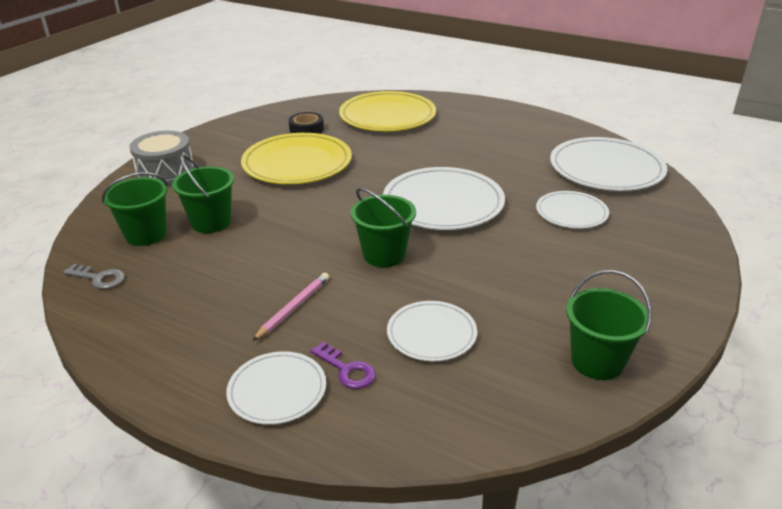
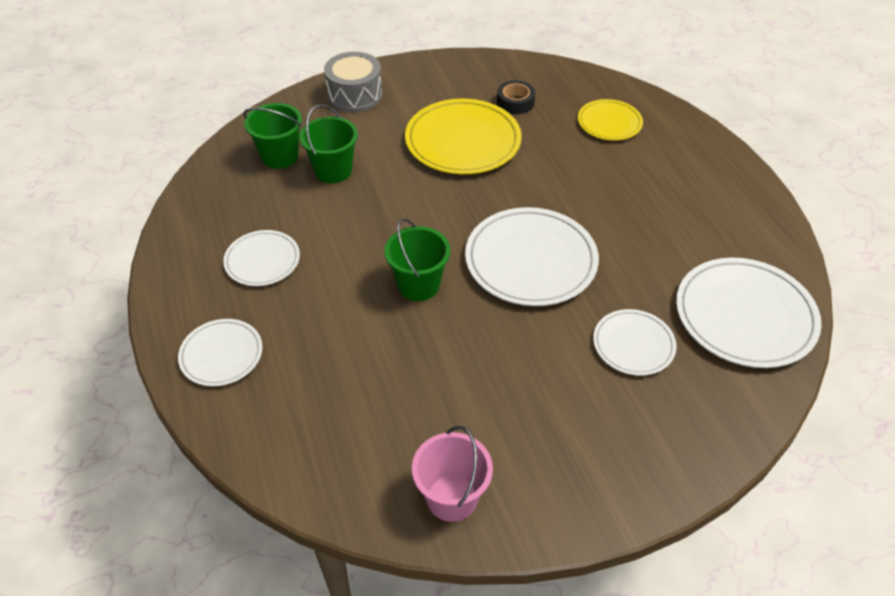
camera: 40 degrees right, 15 degrees up
(99, 278) = (215, 181): grey key -> none
(293, 308) = (302, 292): pink pencil -> none
(346, 369) = (278, 370): purple key -> none
(387, 116) = (609, 122): yellow plate -> yellow plate, size x0.57
(431, 334) = (365, 383): white plate -> white plate (262, 260)
(597, 361) = (452, 498): green bucket -> pink bucket

